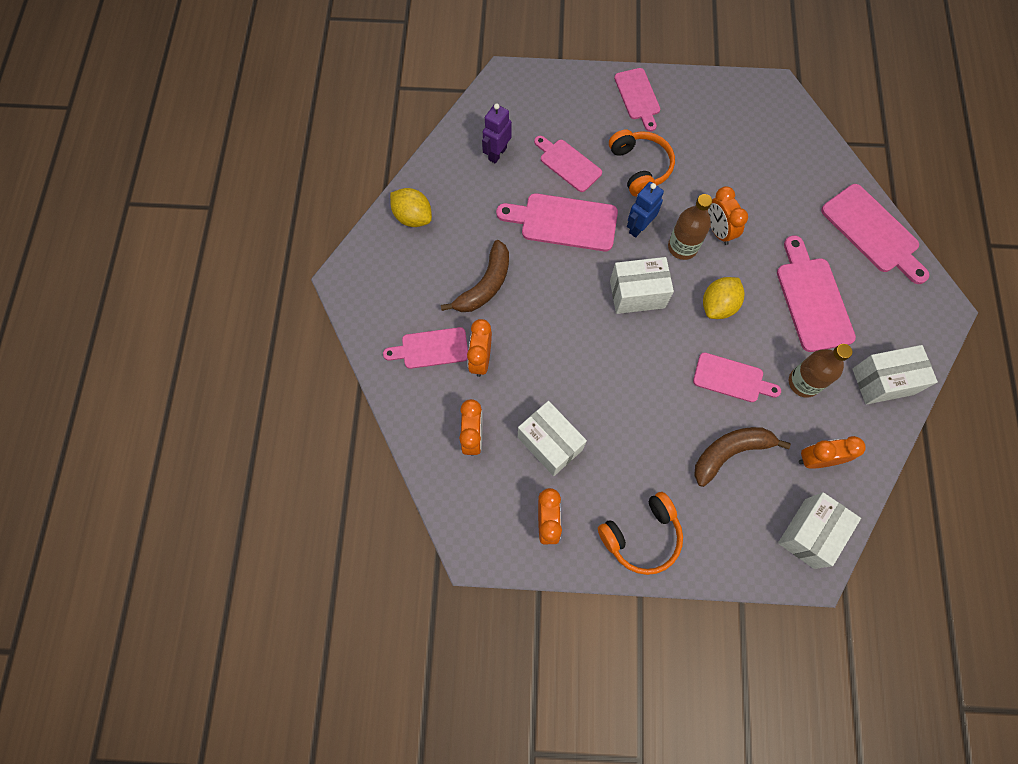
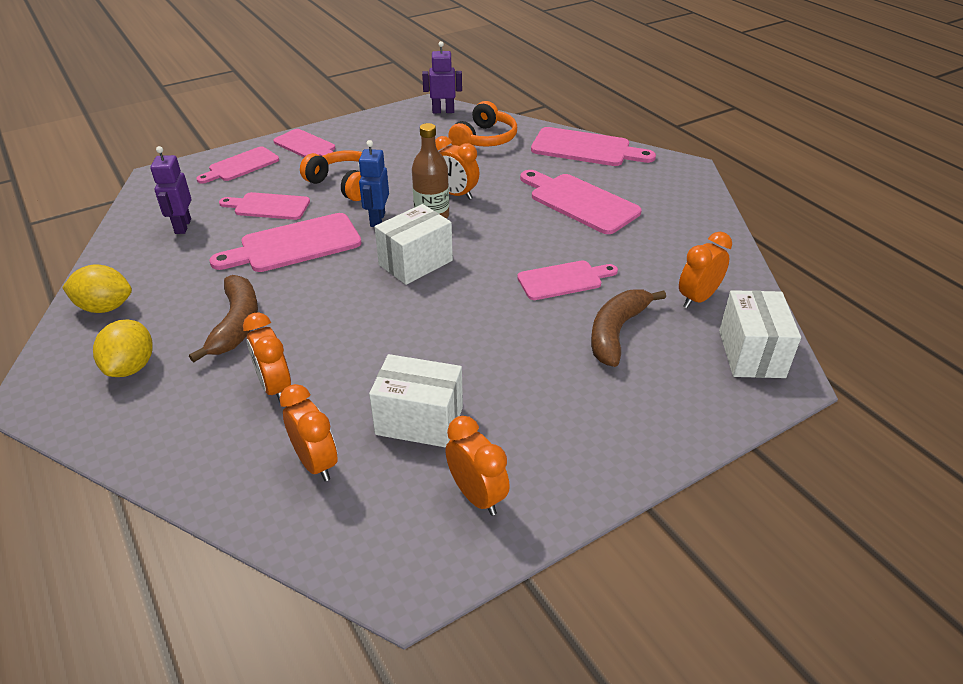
camera: 35 degrees left, 30 degrees down
(431, 349) = (201, 407): pink cutting board -> pink cutting board (241, 166)
(641, 536) = (597, 447): orange headphones -> orange headphones (484, 139)
(718, 305) = (502, 238): yellow lemon -> yellow lemon (131, 367)
(783, 106) = (443, 111): none -> purple robot
(803, 382) = (629, 254): brown bottle -> none
(883, 381) = (691, 225): white box -> none

